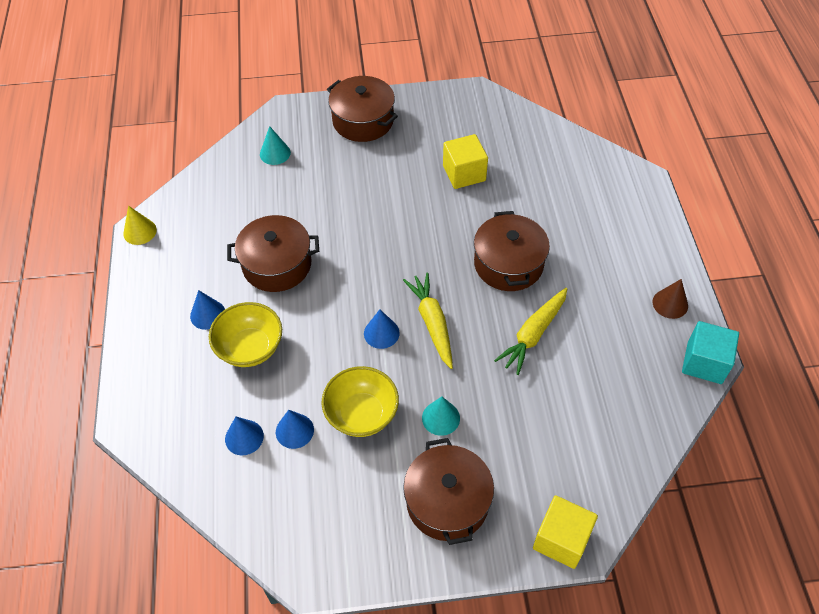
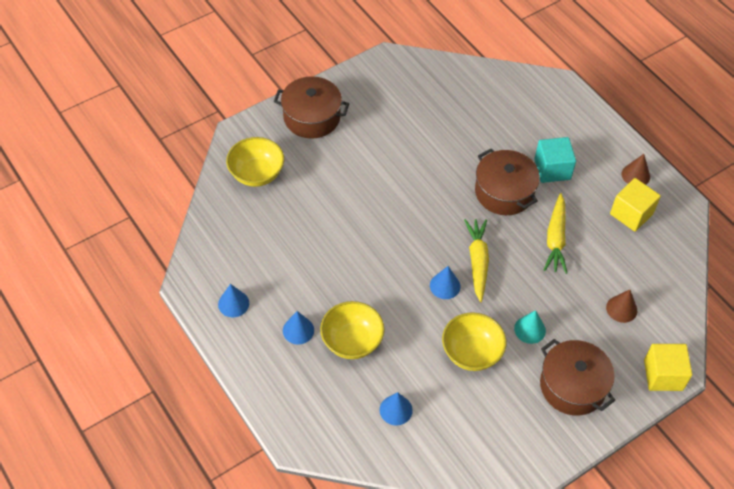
camera: 30 degrees left, 0 degrees up
(140, 231) = (189, 287): yellow cone -> none
(275, 153) = (256, 174): turquoise cone -> yellow bowl
(277, 265) = (326, 267): brown pot -> none
(294, 431) = (430, 387): blue cone -> blue cone (233, 303)
(432, 323) = (477, 262): yellow carrot -> yellow carrot turned 45 degrees clockwise
(464, 173) = (423, 132): yellow cube -> yellow cube (631, 214)
(560, 442) = (621, 309): none -> brown cone
(704, 362) = (683, 209): turquoise cube -> turquoise cube (552, 169)

